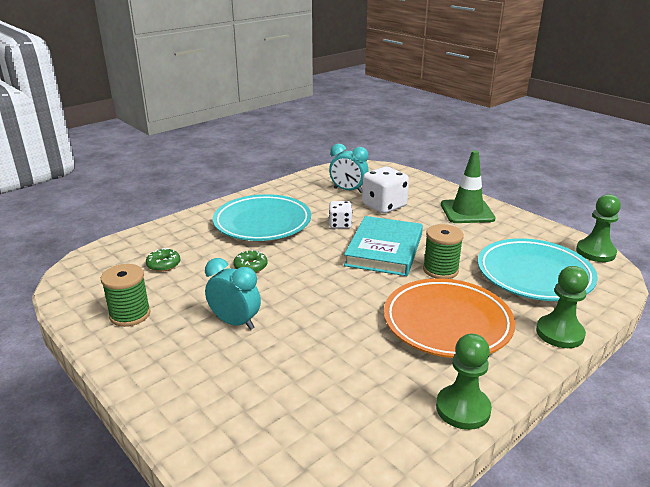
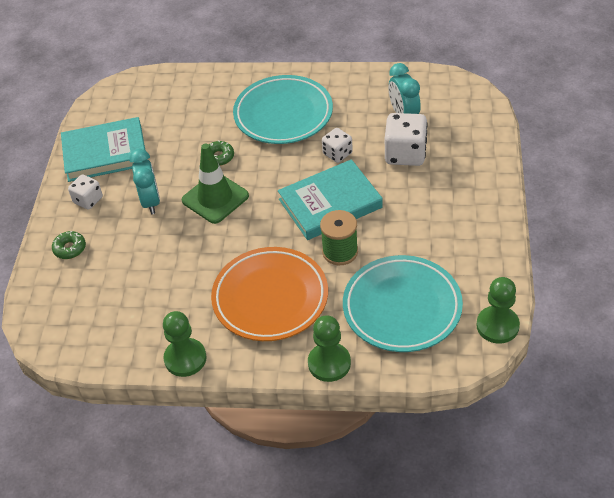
camera: 50 degrees right, 20 degrees up
(130, 315) = (105, 153): green spool -> turquoise book
(163, 264) = (170, 118): green donut -> green donut (70, 248)
(164, 356) = (88, 200): none -> white dice
(467, 212) = (466, 207): green traffic cone -> green traffic cone (215, 198)

